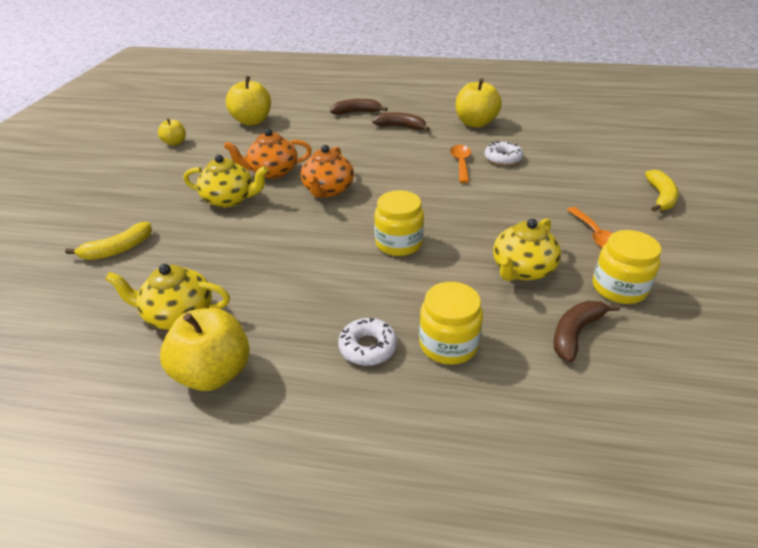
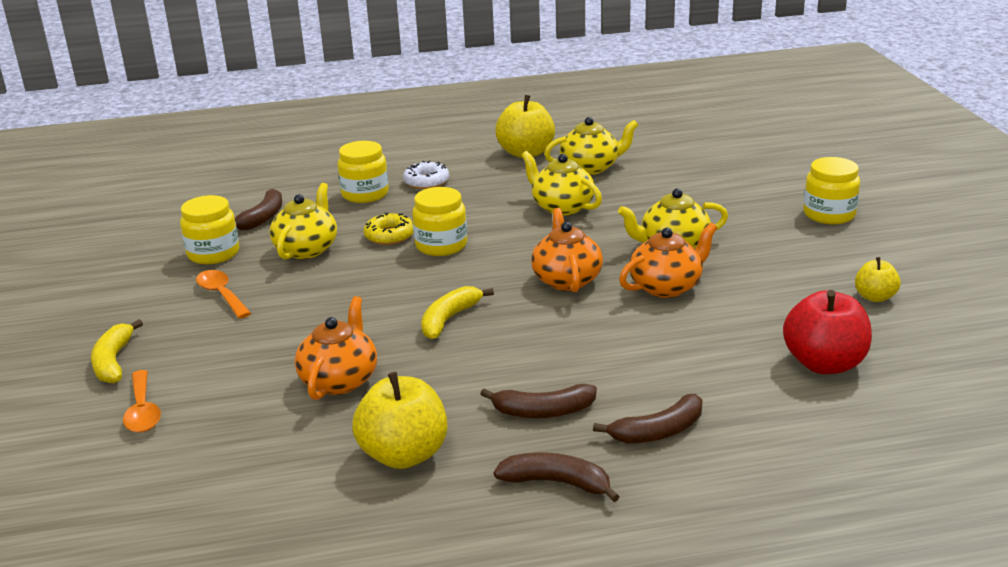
camera: 160 degrees right, 10 degrees down
(92, 199) = (829, 214): none -> yellow jar
(118, 249) = (714, 188): yellow banana -> yellow banana (449, 319)
(252, 121) = (824, 363): yellow apple -> red apple
(265, 262) = (562, 207): none -> yellow teapot
(413, 105) = (557, 483): none -> brown banana
(440, 267) = (389, 236): none -> yellow donut
(461, 163) = (405, 356): orange spoon -> orange spoon (142, 411)
(503, 158) = (340, 380): white donut -> orange teapot

